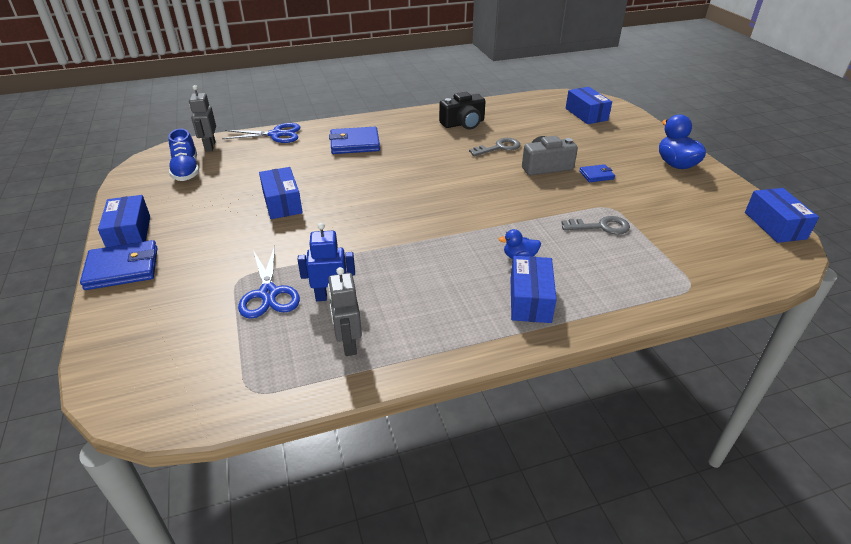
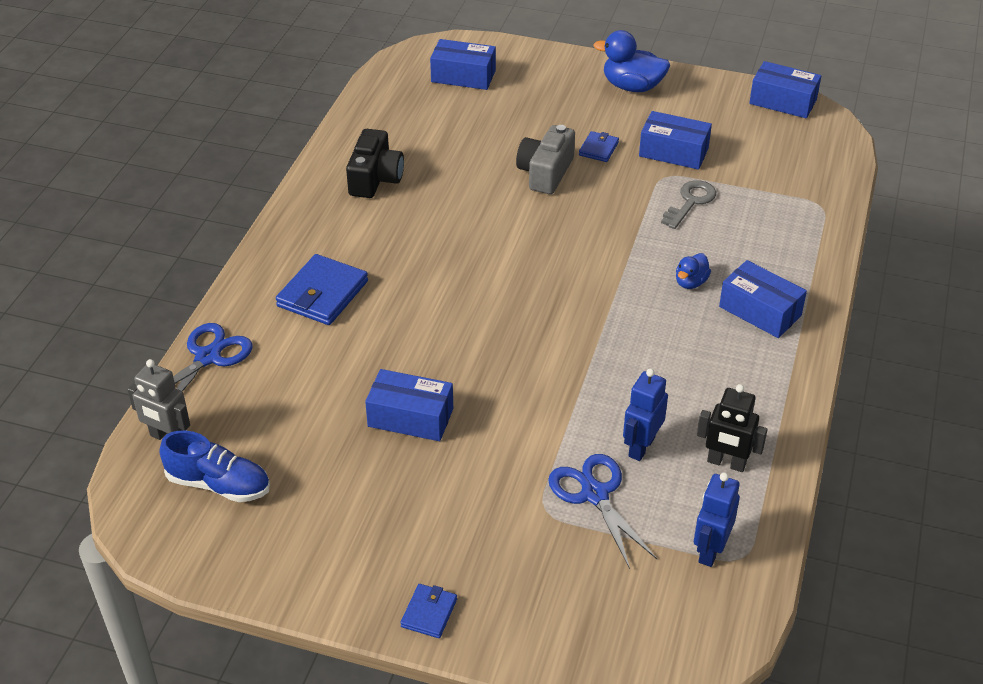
camera: 55 degrees left, 5 degrees up
(122, 268) = (429, 613): blue wallet -> blue wallet, size x0.54
(130, 233) = (346, 587): blue box -> blue box (673, 152)
(249, 370) = (710, 550): none -> blue robot
(268, 293) = (594, 494): blue scissors -> blue scissors turned 135 degrees counterclockwise
(348, 344) = (726, 463): grey robot -> black robot
(499, 147) = (467, 182): grey key -> none

